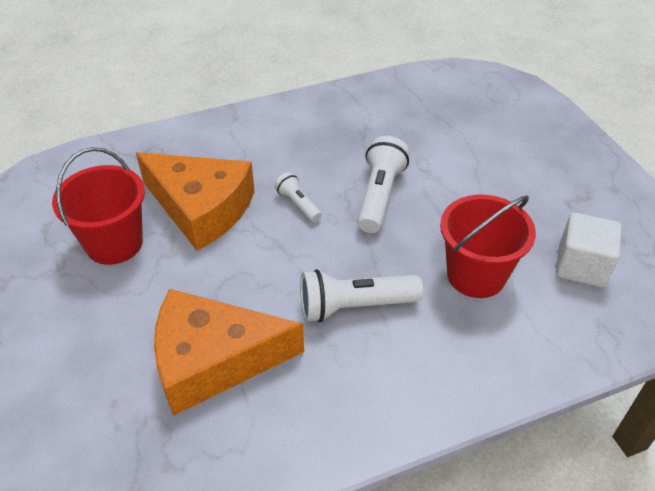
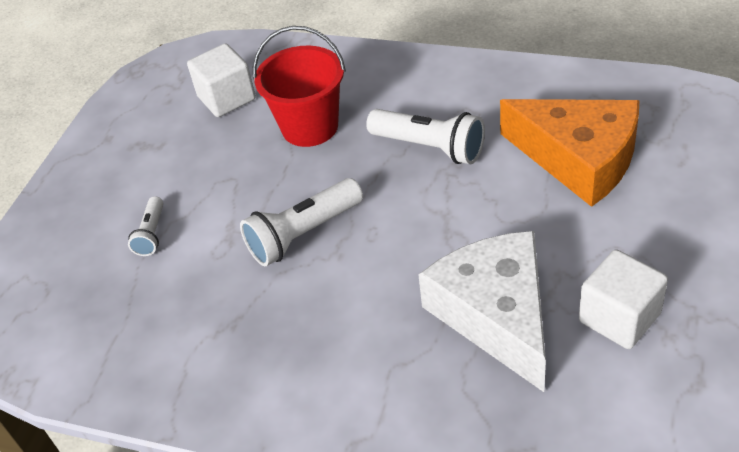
camera: 135 degrees left, 0 degrees up
(114, 243) = (619, 317): red bucket -> white cube
(201, 208) = (496, 314): orange cheese -> white cheese
(298, 204) = (390, 266): white flashlight -> white flashlight (151, 234)

